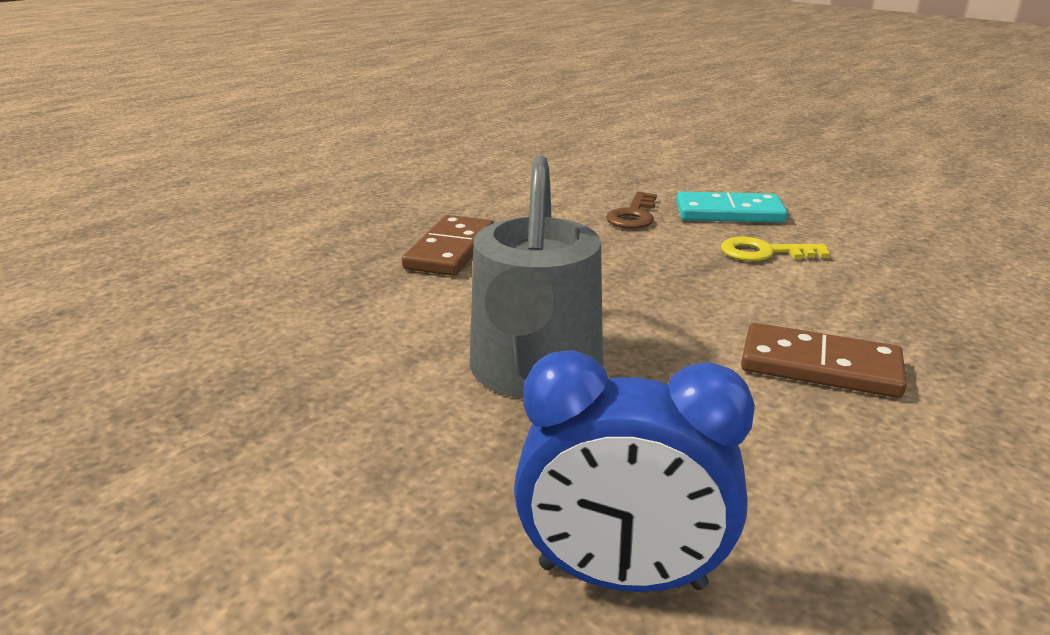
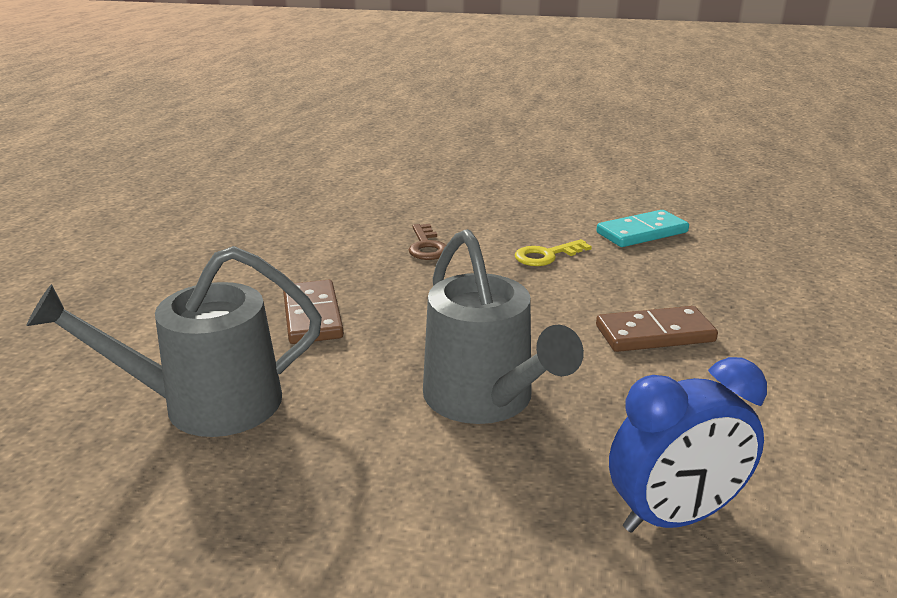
camera: 30 degrees left, 0 degrees up
(279, 298) = (207, 404): none -> grey watering can
(729, 213) = (493, 228): turquoise domino -> turquoise domino (642, 233)

